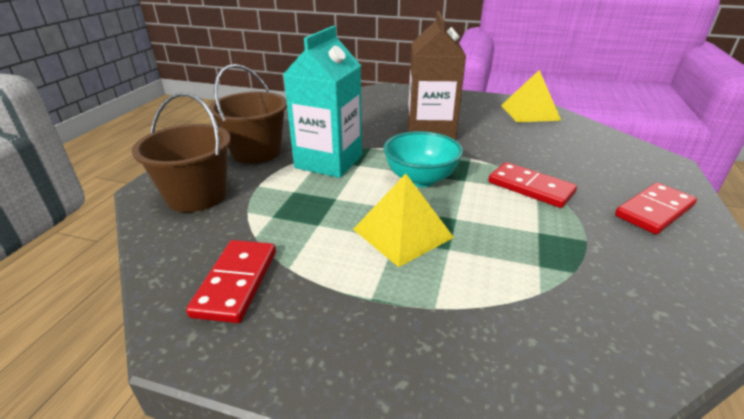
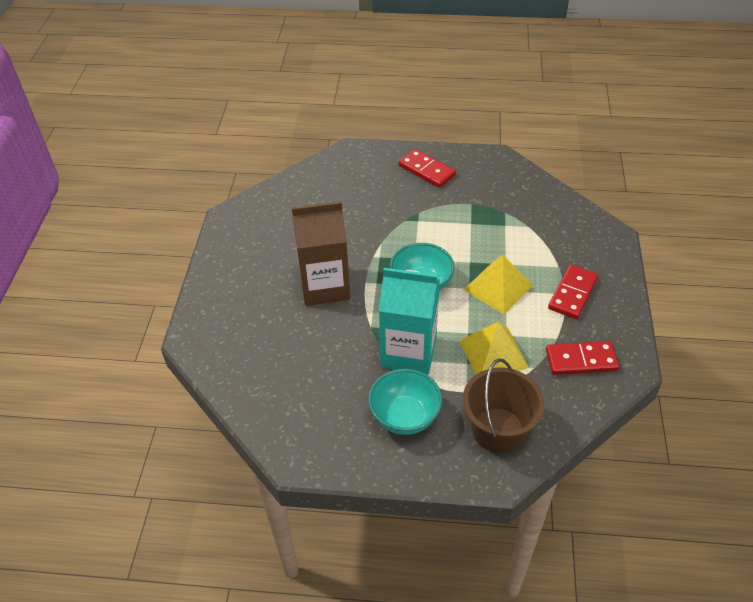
camera: 100 degrees left, 15 degrees up
(256, 152) = (405, 417): brown bucket -> turquoise bowl
(530, 112) = (260, 215): yellow pyramid -> yellow pyramid (493, 353)
(530, 187) = (414, 223): red domino -> red domino (572, 293)

